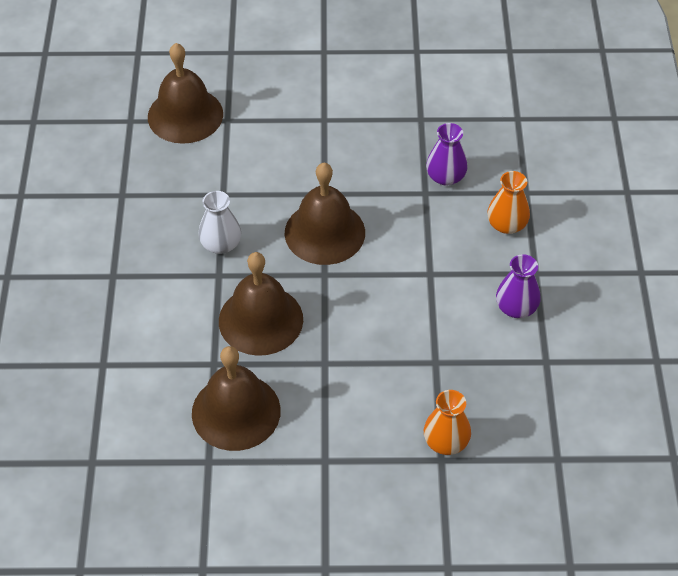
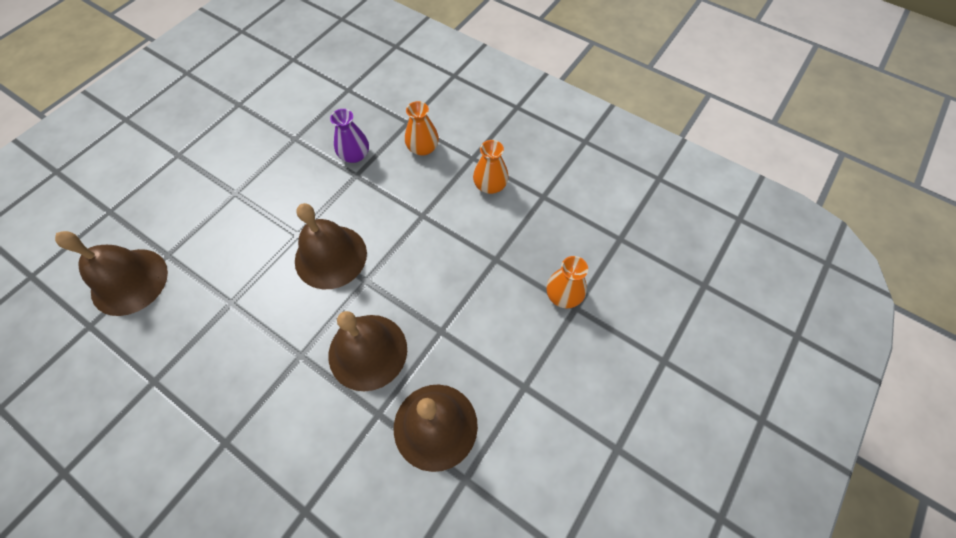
camera: 55 degrees left, 10 degrees up
(221, 244) = (274, 335): white vase -> none
(516, 307) = (490, 185): purple vase -> orange vase

